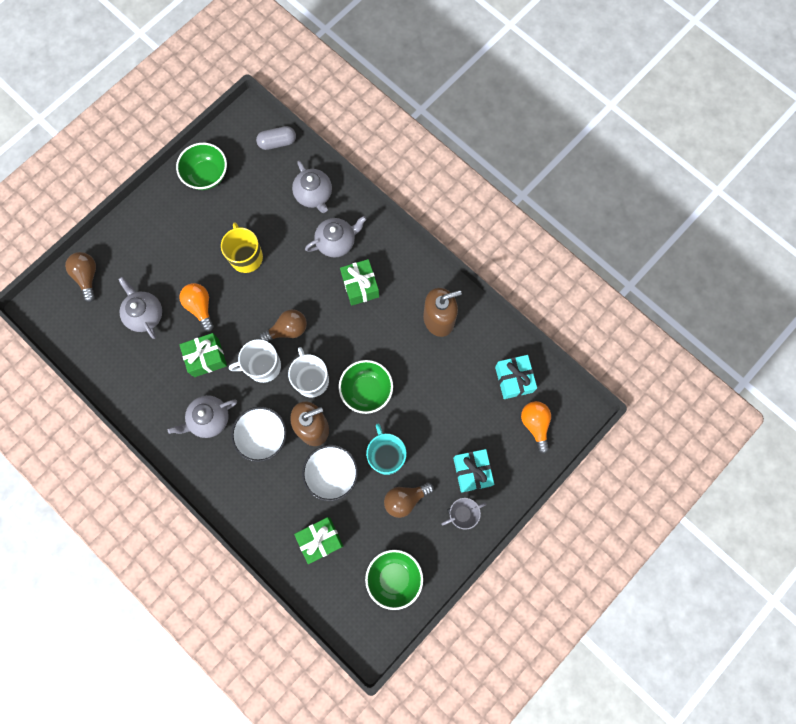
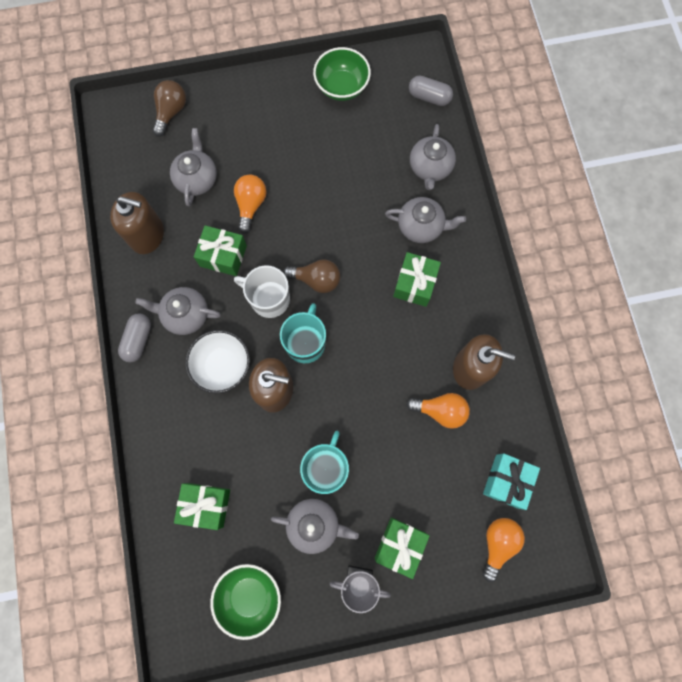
camera: 35 degrees right, 0 degrees up
(137, 381) = (147, 235): none -> brown soap dispenser
(187, 461) = (138, 340): none -> grey capsule
(246, 256) = (325, 185): yellow mug -> none
(311, 379) = (305, 342): white mug -> turquoise mug
(332, 474) = (261, 448): white bowl -> none
(366, 390) = (351, 390): green bowl -> none
(405, 499) = (314, 525): brown light bulb -> grey teapot
(438, 363) = (440, 411): none -> orange light bulb
(472, 472) = (400, 545): turquoise gift -> green gift

